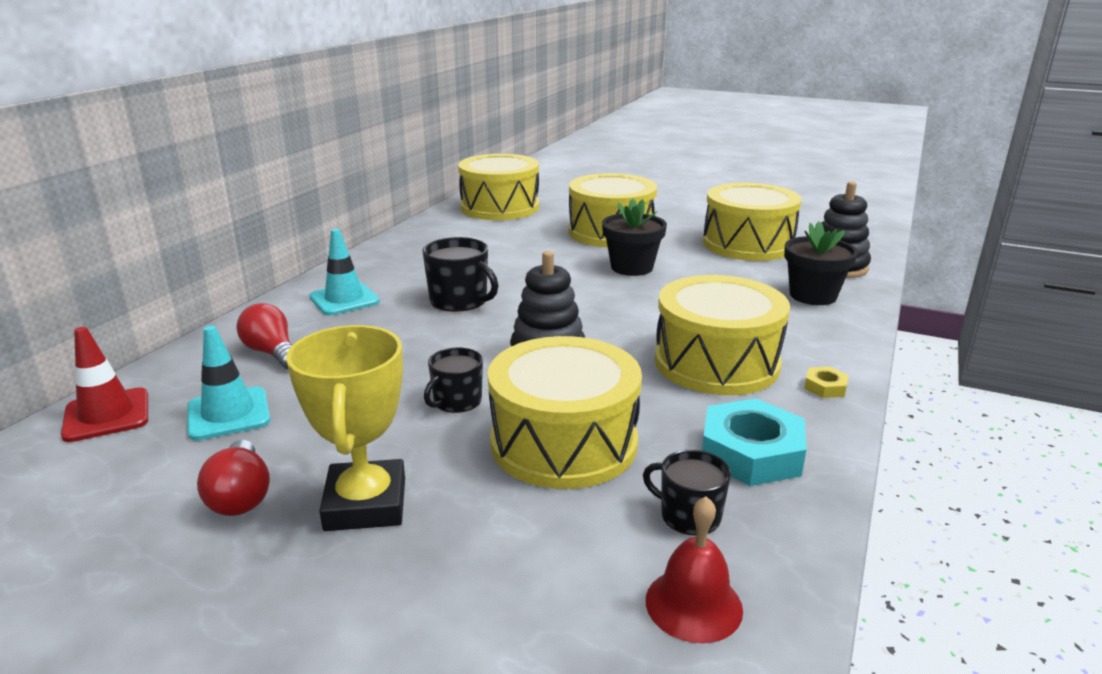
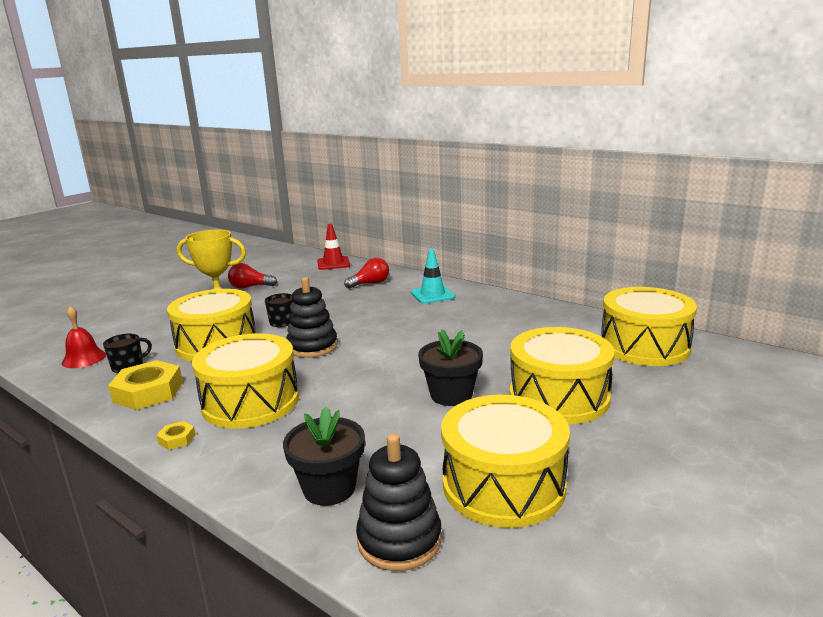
camera: 105 degrees right, 5 degrees down
(228, 414) = (315, 280): turquoise traffic cone -> none
(460, 300) = (413, 324): black mug -> none
(751, 452) = (148, 392): turquoise nut -> yellow nut

